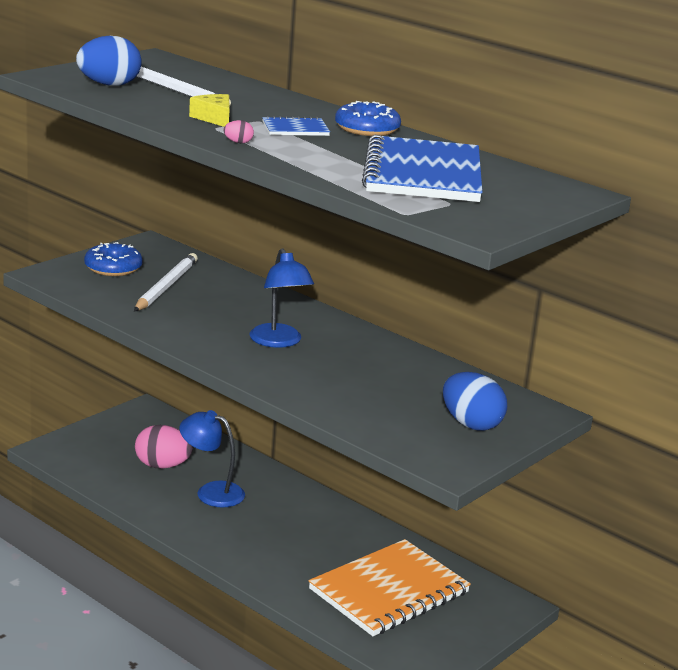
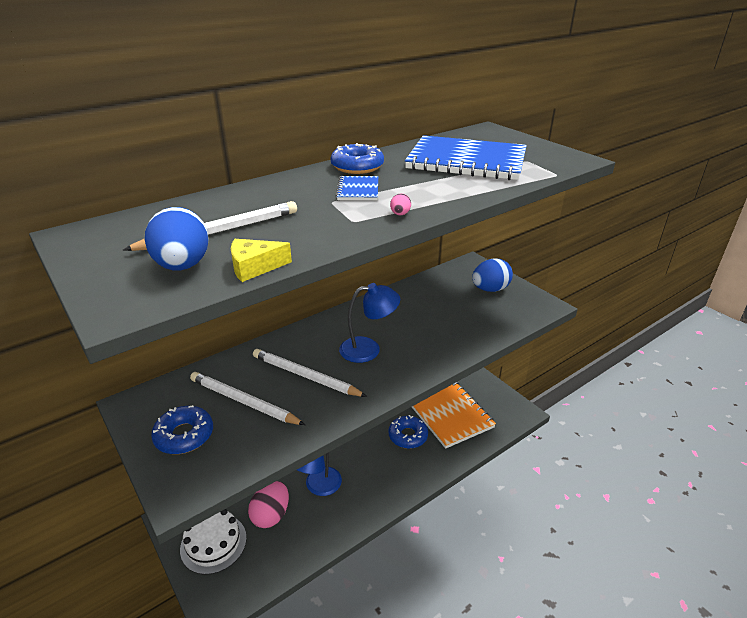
camera: 75 degrees left, 10 degrees up
(119, 437) = (213, 543): none -> white cake
(214, 118) = (324, 219): yellow cheese -> yellow cheese (254, 267)
(216, 311) = (305, 376): none -> white pencil
(323, 555) = (408, 436): none -> blue donut

